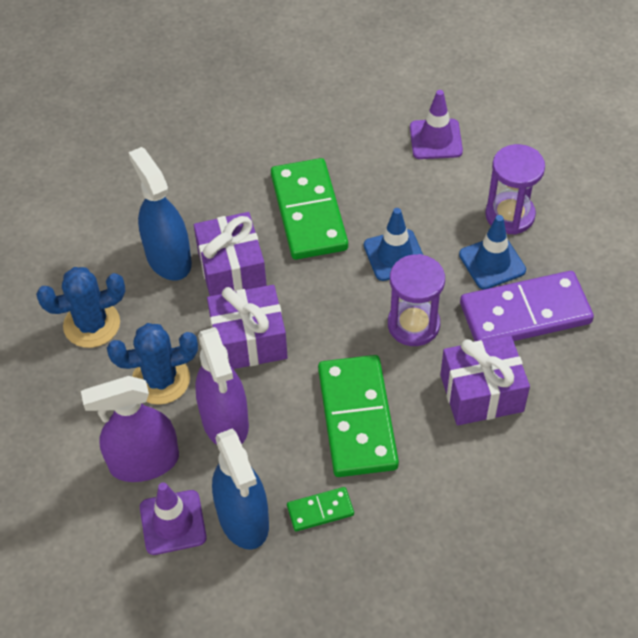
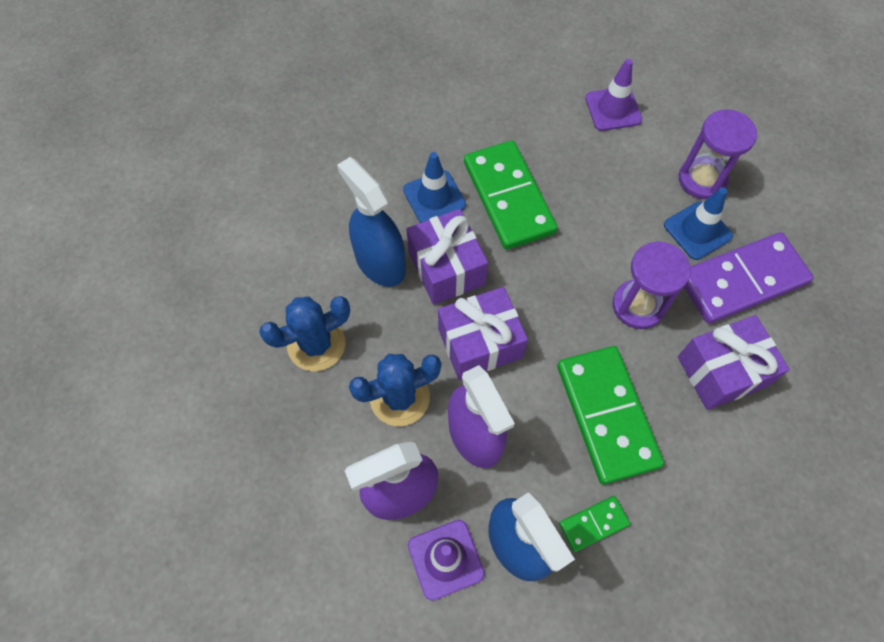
camera: 10 degrees left, 10 degrees up
(394, 255) = (602, 234): blue traffic cone -> blue traffic cone (434, 197)

